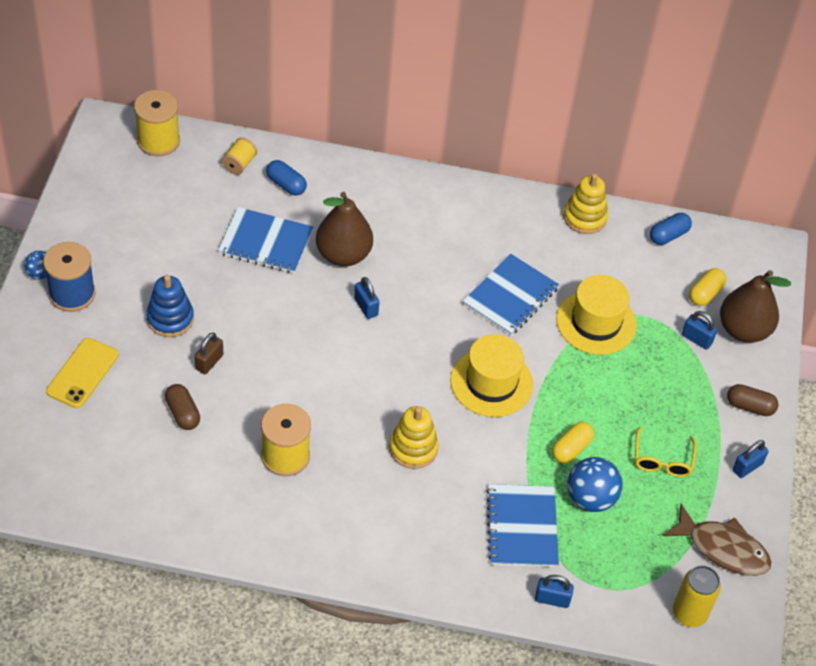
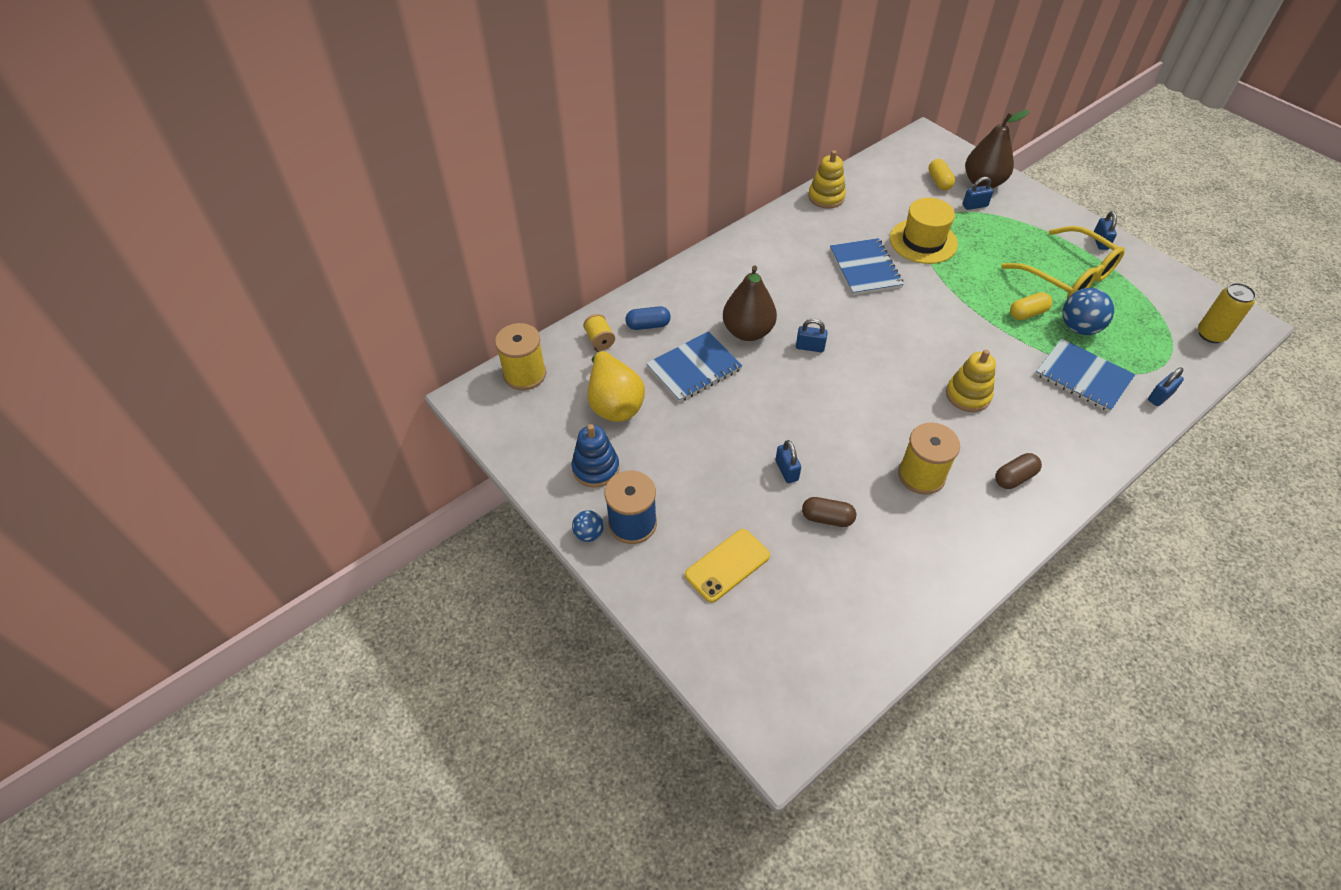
camera: 45 degrees left, 0 degrees up
(82, 373) = (727, 565): yellow phone -> yellow phone turned 75 degrees clockwise
(170, 319) = (719, 471): blue stacking toy -> blue stacking toy (596, 468)
(180, 213) = (614, 403): none -> yellow pear
(209, 362) = (786, 470): brown padlock -> blue padlock
(491, 382) = (937, 320): yellow hat -> none
(571, 449) = (1027, 313): yellow capsule -> yellow capsule turned 75 degrees clockwise
(662, 460) = (1068, 276): yellow glasses -> yellow glasses, size x1.88
(668, 235) = (876, 170): blue capsule -> none
(722, 548) = (1163, 289): brown fish -> none
(750, 406) = (1050, 214): brown capsule -> brown capsule (1014, 477)

